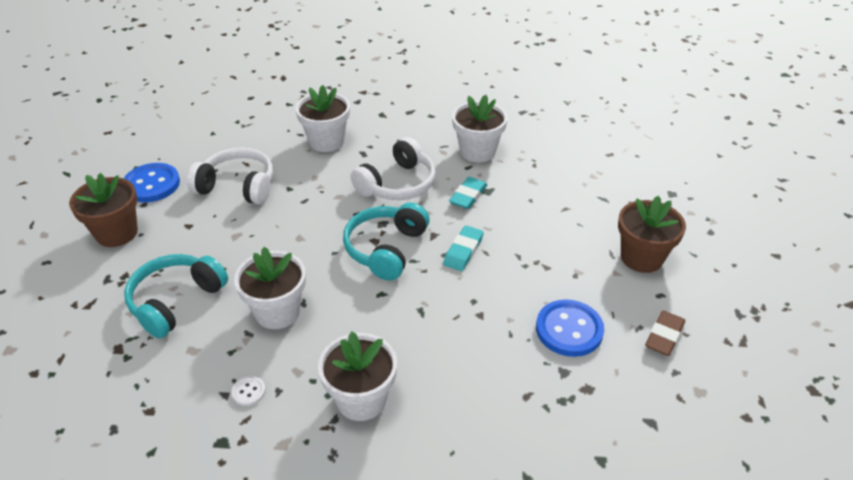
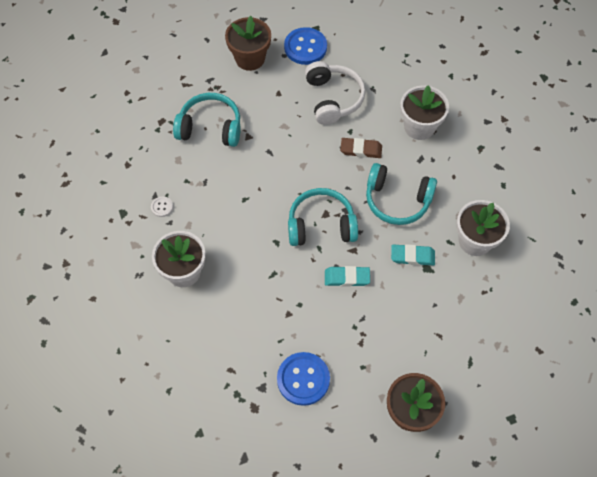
camera: 65 degrees right, 20 degrees up
(277, 312) = (230, 188): white flower pot -> none
(397, 184) = (397, 200): white headphones -> turquoise headphones
(664, 336) = (330, 450): brown eraser -> brown eraser (361, 150)

